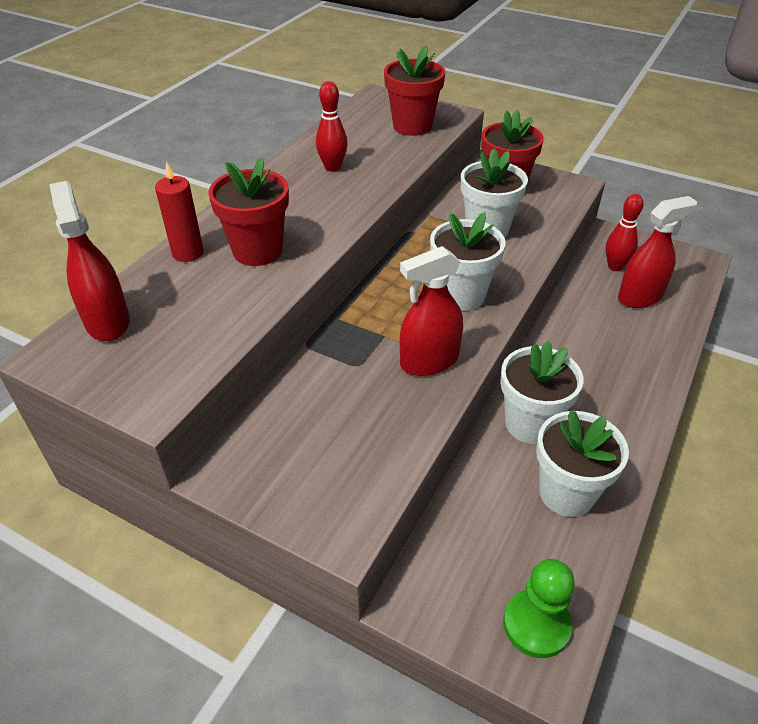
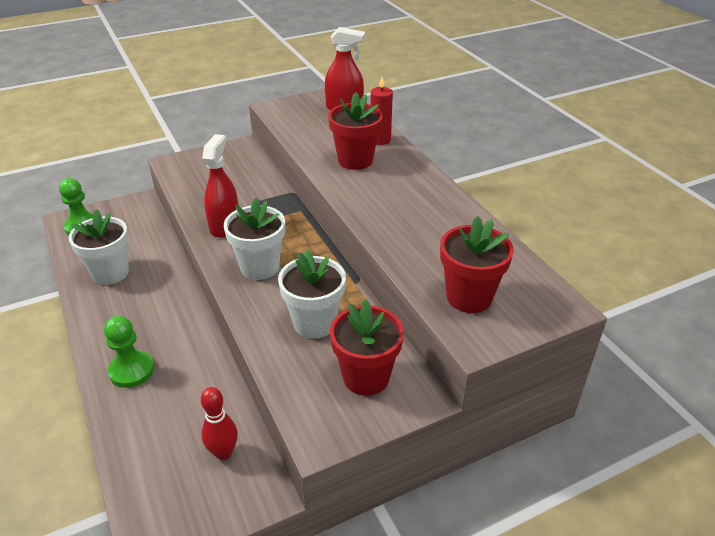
camera: 125 degrees right, 5 degrees down
(332, 167) = (431, 222): red bowling pin -> none
(530, 424) = (161, 287): white flower pot -> none
(633, 363) = (132, 370): none -> green pawn
(640, 297) = (173, 436): red spray bottle -> none

